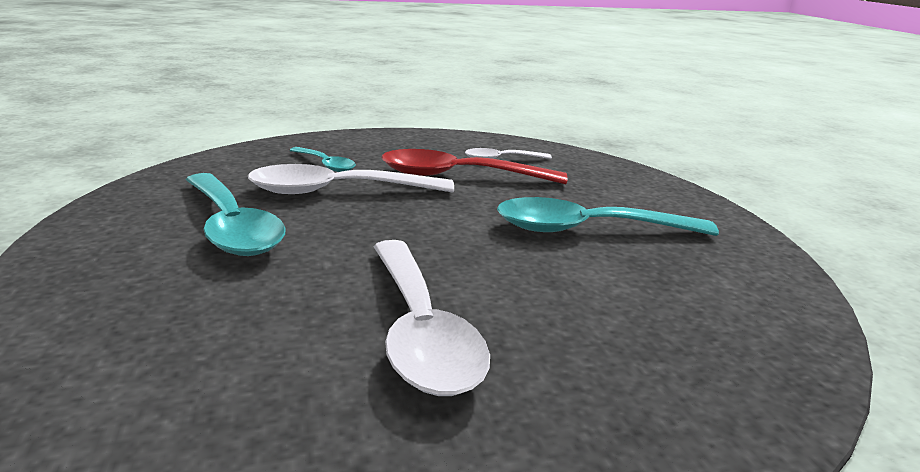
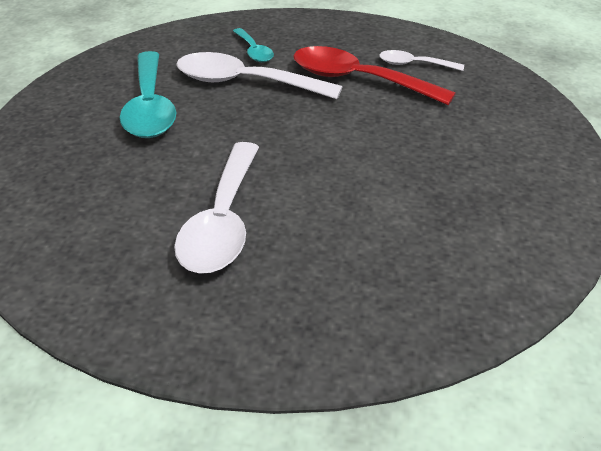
camera: 25 degrees right, 15 degrees up
(587, 230) = (425, 159): turquoise spoon -> none

